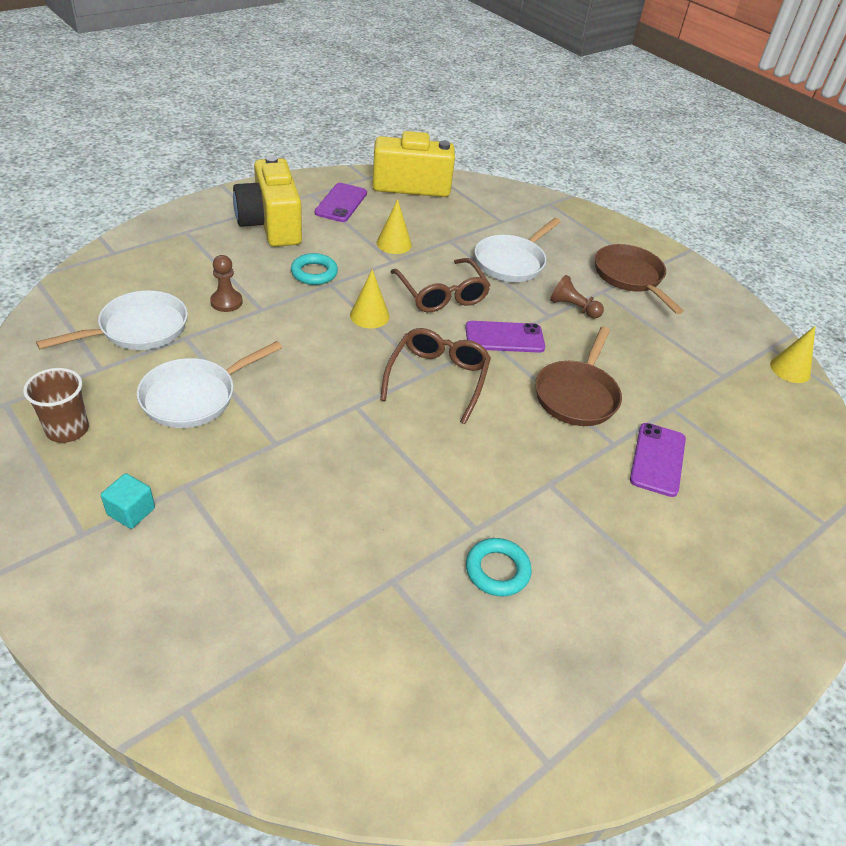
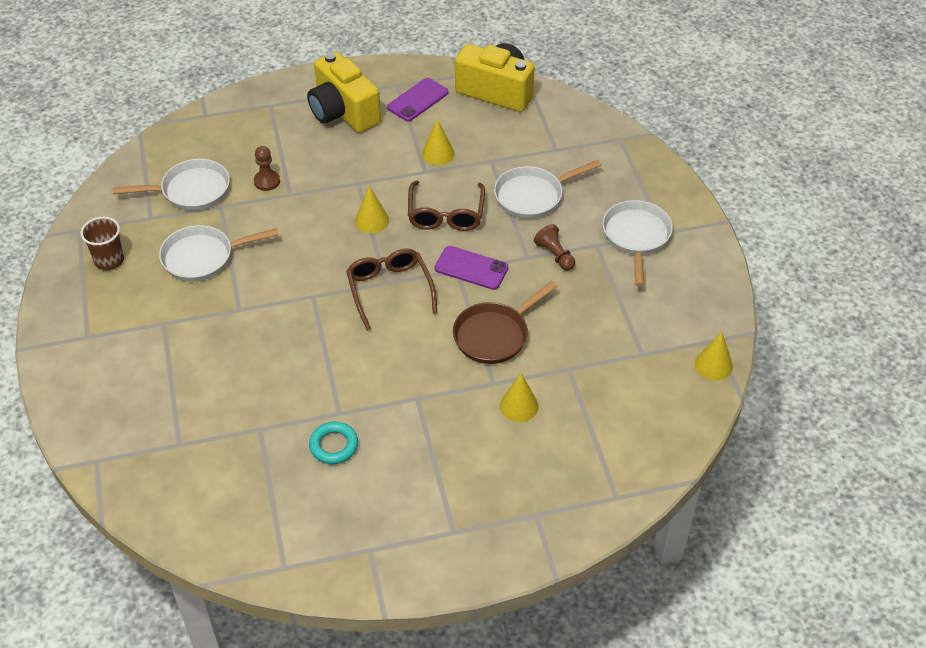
camera: 30 degrees right, 5 degrees up
(131, 511) = (122, 331): turquoise cube -> none
(271, 225) = (343, 112): yellow camera -> yellow camera turned 45 degrees counterclockwise
(314, 273) = (351, 169): turquoise ring -> none
(437, 379) = (390, 290): brown glasses -> brown glasses turned 60 degrees counterclockwise
(630, 277) = (636, 237): brown pan -> white pan
(657, 459) = (519, 406): purple phone -> yellow cone

